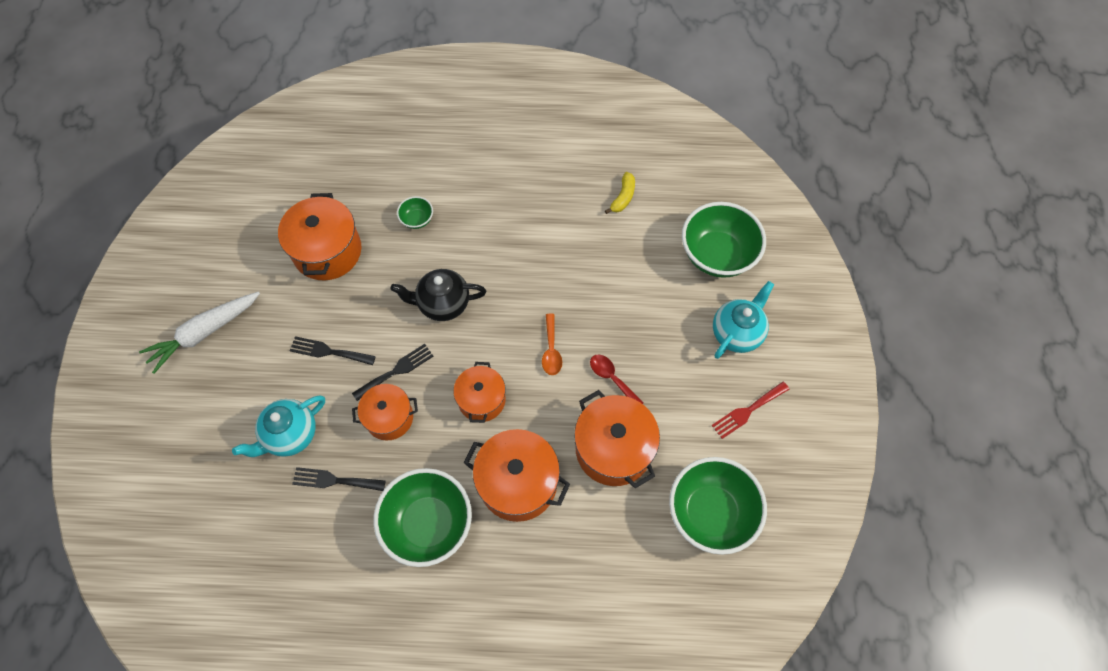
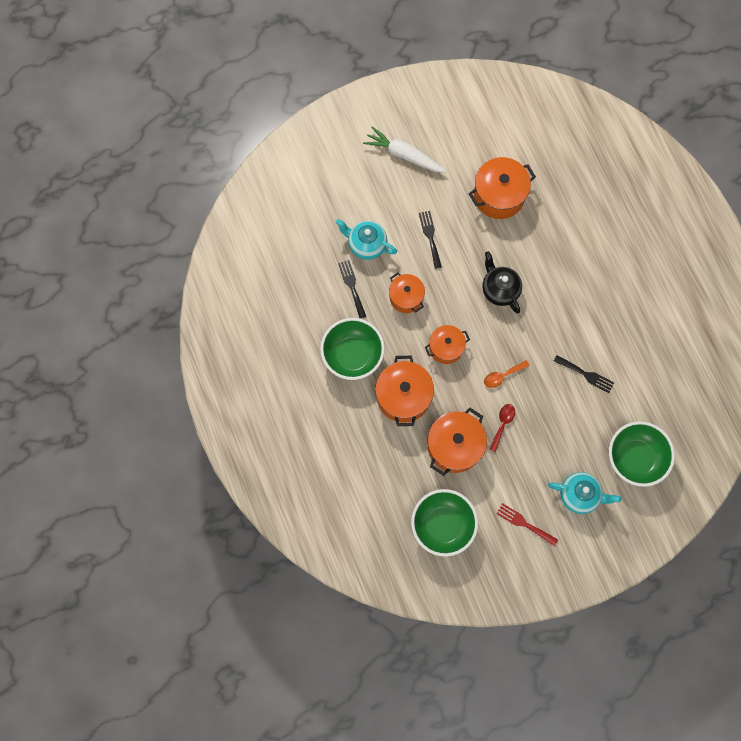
camera: 65 degrees right, 10 degrees up
(396, 371) = (438, 285): black fork -> black fork (586, 374)
(417, 220) = (553, 240): green bowl -> none
(623, 197) = (647, 371): yellow banana -> none

